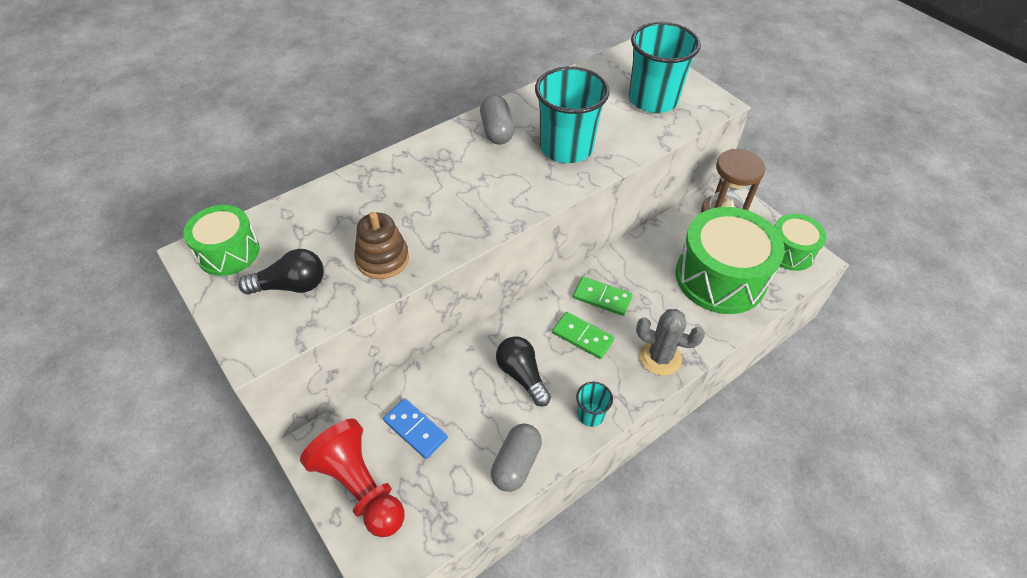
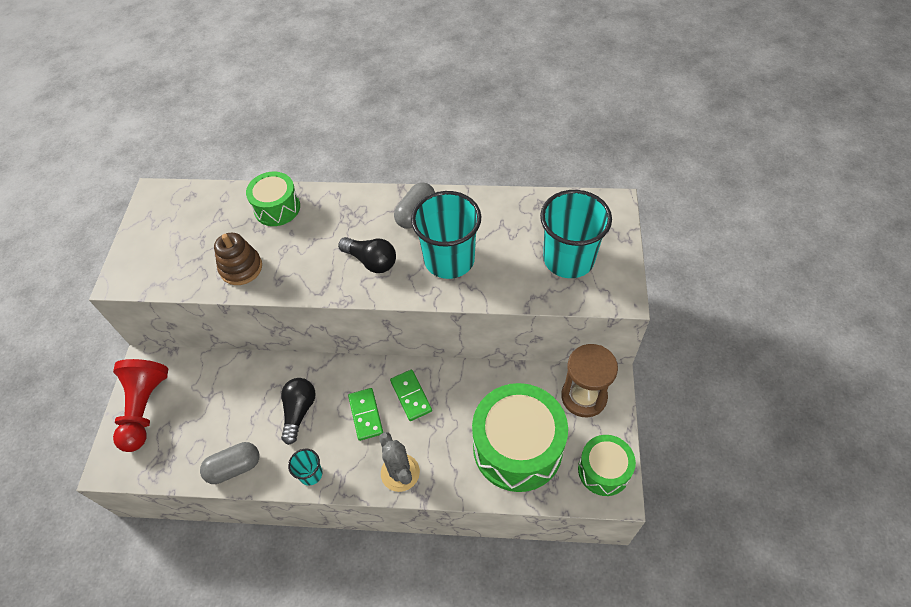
camera: 45 degrees right, 5 degrees up
(228, 252) = (170, 204): green drum -> green drum (277, 208)
(291, 286) = (177, 251): black light bulb -> black light bulb (371, 261)
(415, 429) = (205, 397): blue domino -> none

